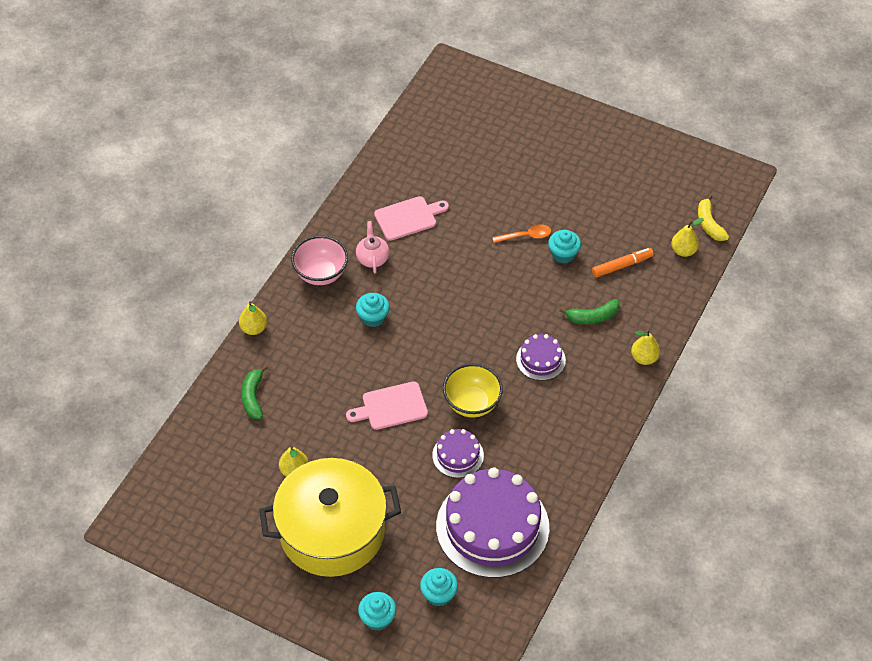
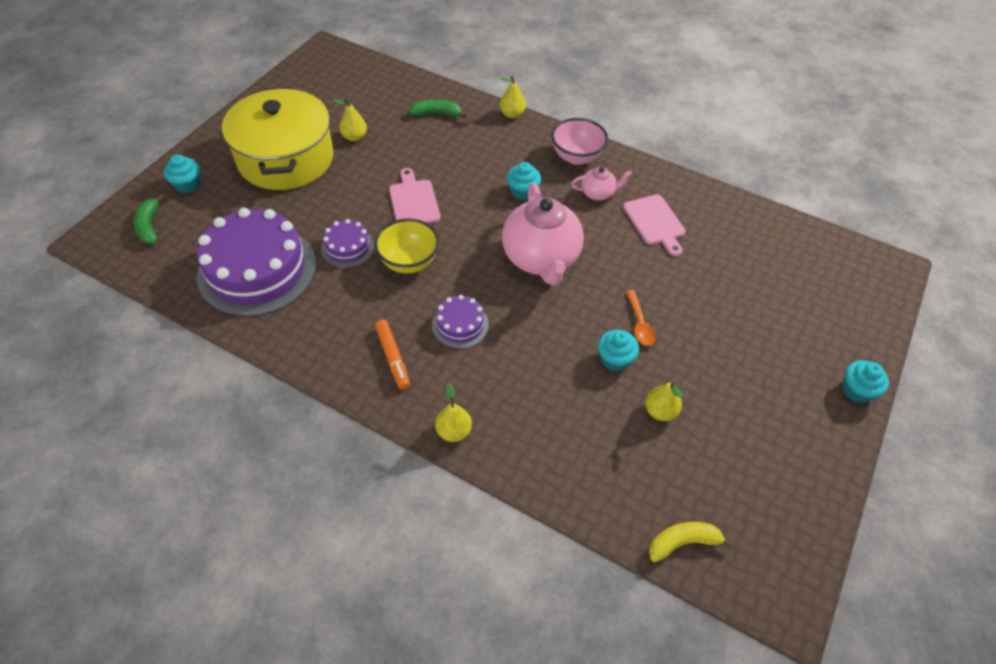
camera: 90 degrees right, 0 degrees up
(439, 594) = (196, 226): turquoise cupcake -> turquoise cupcake (856, 390)
(460, 303) = (541, 259): none -> pink teapot
(593, 317) = (519, 381): green banana -> green banana (149, 226)
(622, 266) = (600, 421): orange marker -> orange marker (393, 357)
(683, 251) = (630, 500): yellow pear -> yellow pear (660, 411)

